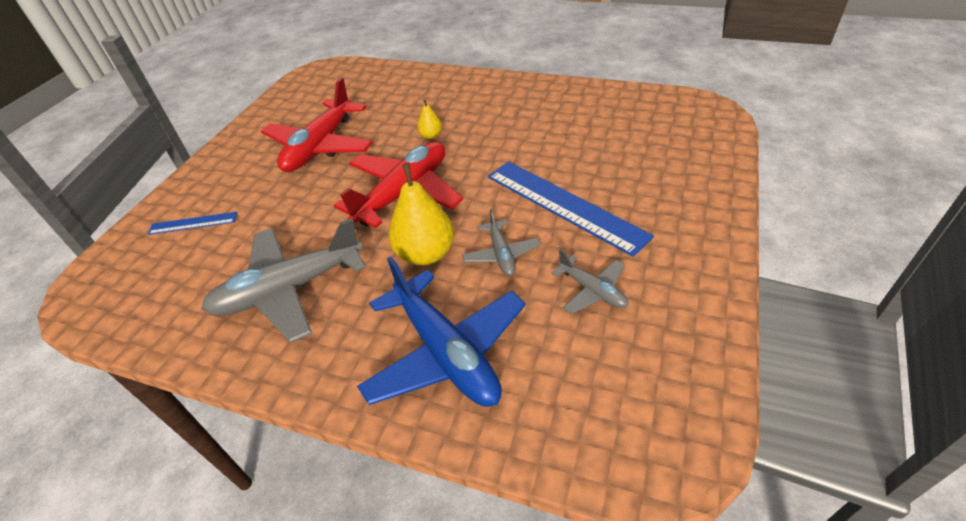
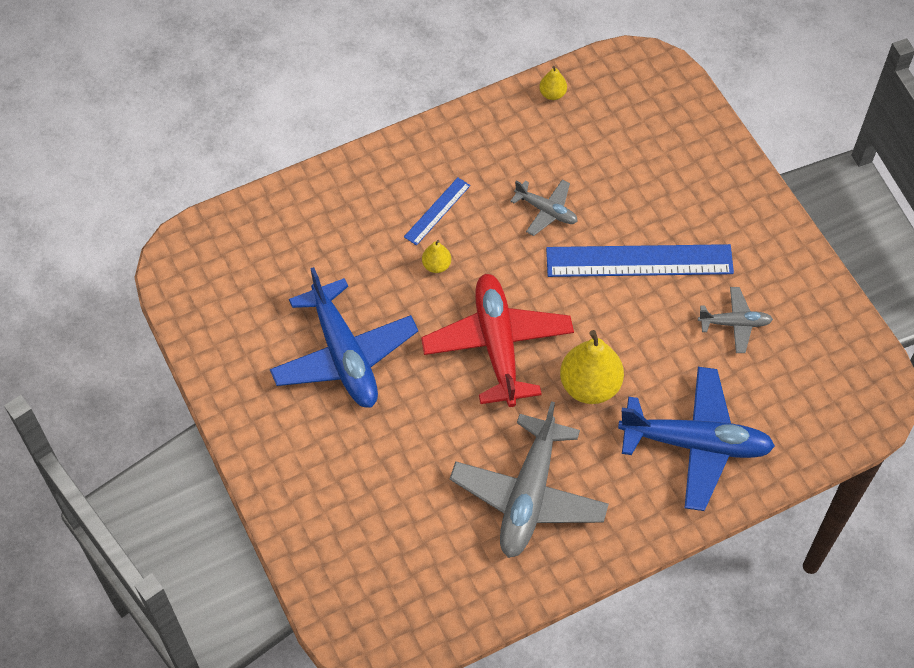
camera: 50 degrees left, 15 degrees up
(193, 223) = (352, 517): blue ruler -> blue ruler (437, 211)
(320, 146) = (344, 355): red plane -> blue plane
(501, 254) = (644, 342): grey plane -> grey plane (546, 211)
(619, 95) = (552, 94): none -> yellow pear

